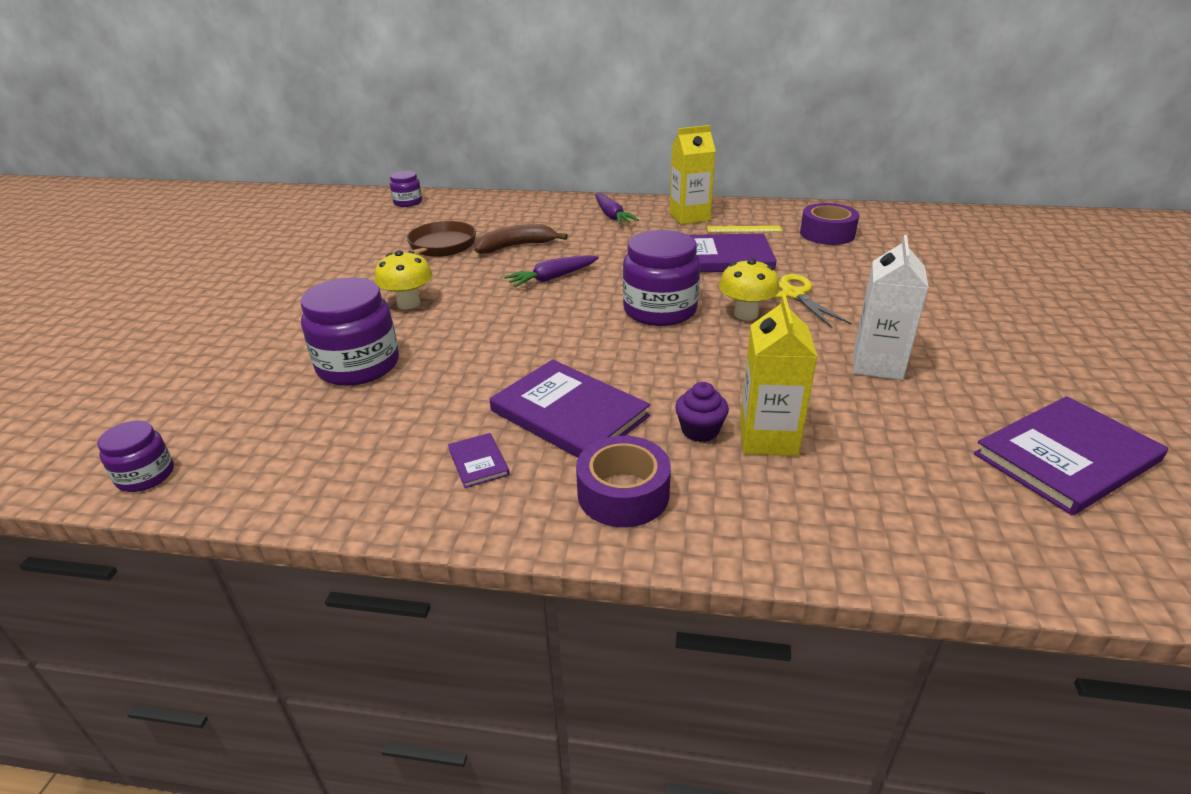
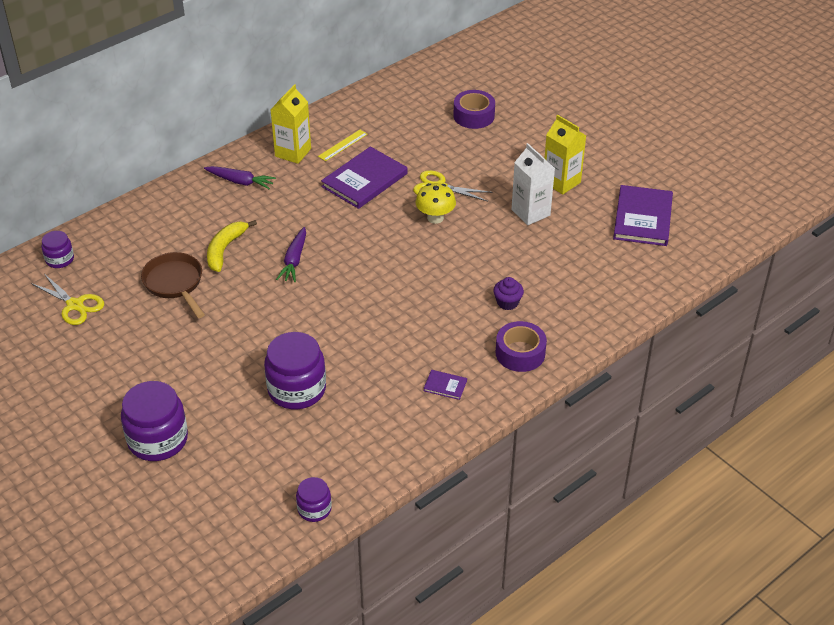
camera: 50 degrees left, 10 degrees up
(360, 227) = (75, 305): none -> yellow scissors
(408, 303) = (243, 336): yellow mushroom -> none
(516, 246) = (225, 249): brown banana -> yellow banana
(569, 413) = (443, 335): purple book -> none
(660, 310) = (390, 244): purple jar -> purple jar (158, 439)
(768, 438) = (537, 286): yellow carton -> yellow carton (561, 182)
(827, 234) = (395, 121): purple tape -> purple tape (474, 116)

